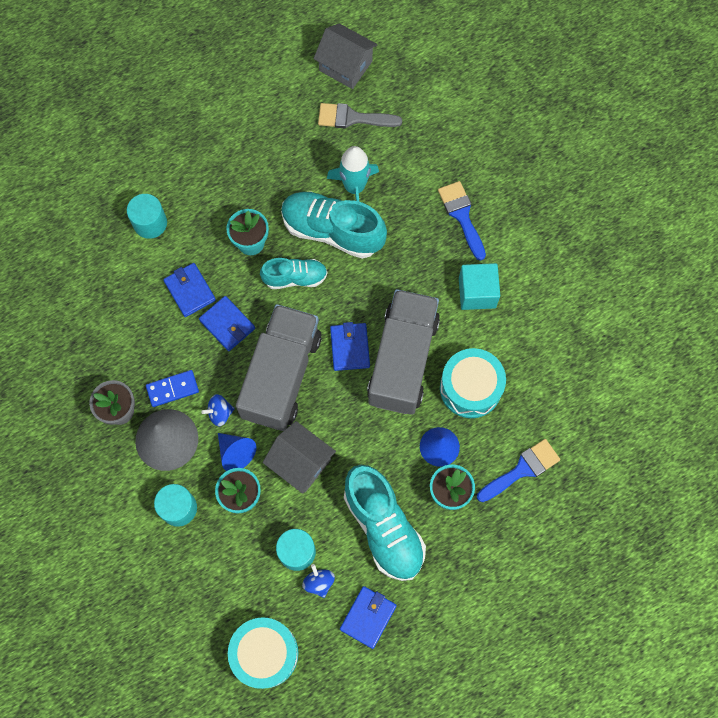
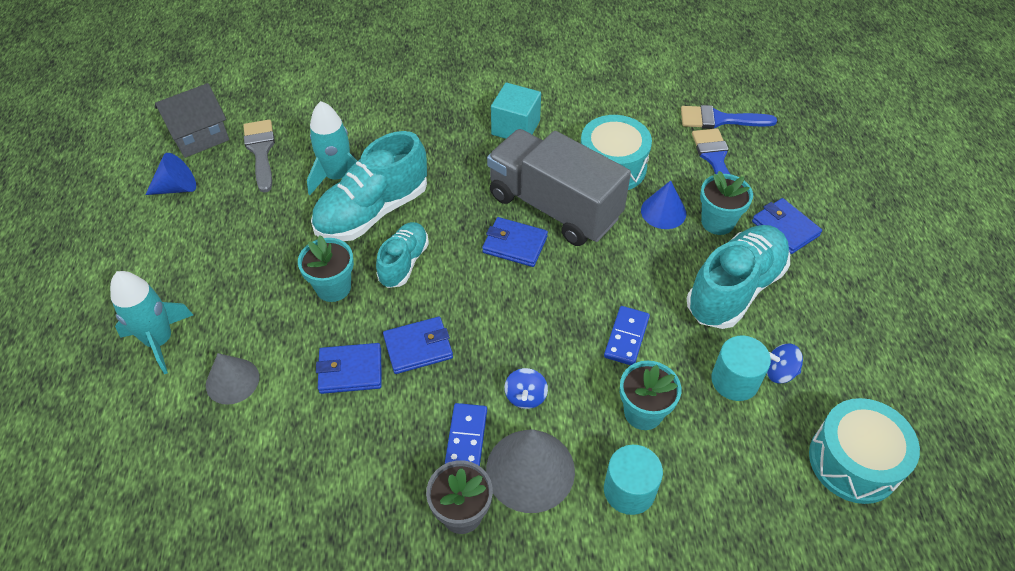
camera: 65 degrees left, 20 degrees down
(150, 223) = (232, 381): turquoise cylinder -> grey cone
(159, 160) = (159, 340): none -> turquoise rocket
(236, 453) = (584, 398): blue cone -> blue cone (177, 188)
(282, 375) = (512, 317): grey truck -> none
(300, 462) = (626, 337): grey house -> blue domino
(352, 118) = (261, 151): grey brush -> grey brush turned 135 degrees clockwise
(368, 617) = (835, 340): blue wallet -> blue wallet (785, 228)
(383, 527) = (734, 289): turquoise shoe -> turquoise shoe turned 45 degrees counterclockwise
(461, 216) = (429, 110): blue brush -> blue brush (719, 119)

